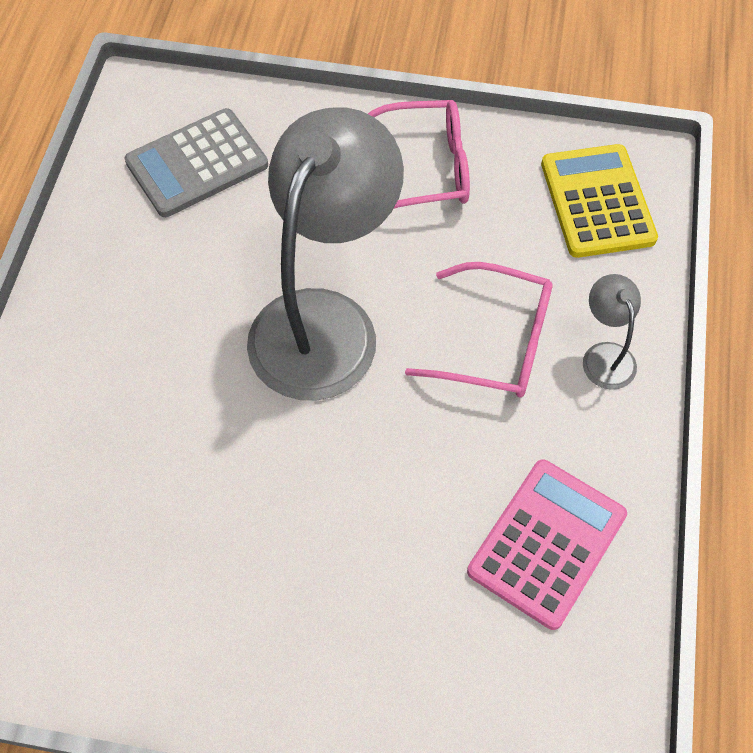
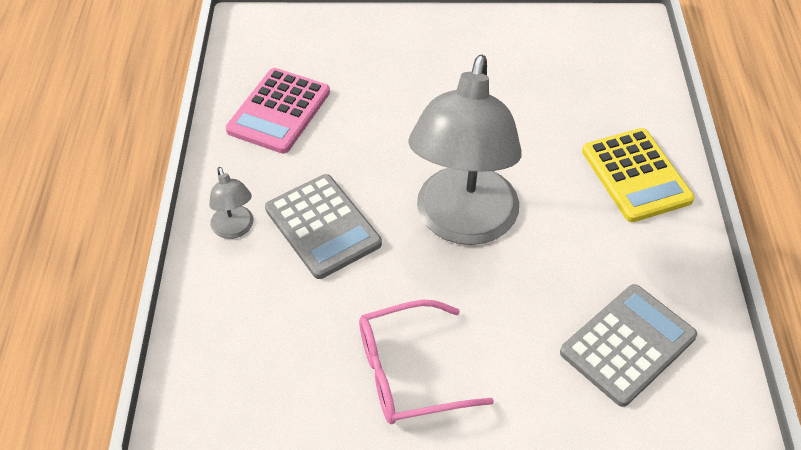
camera: 170 degrees right, 10 degrees down
(496, 342) = (323, 226): pink glasses -> grey calculator
(597, 202) = (236, 364): yellow calculator -> yellow calculator (636, 175)

